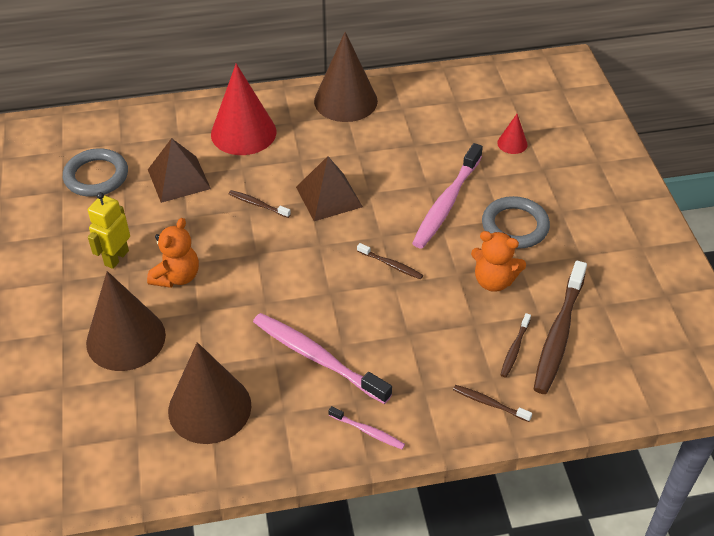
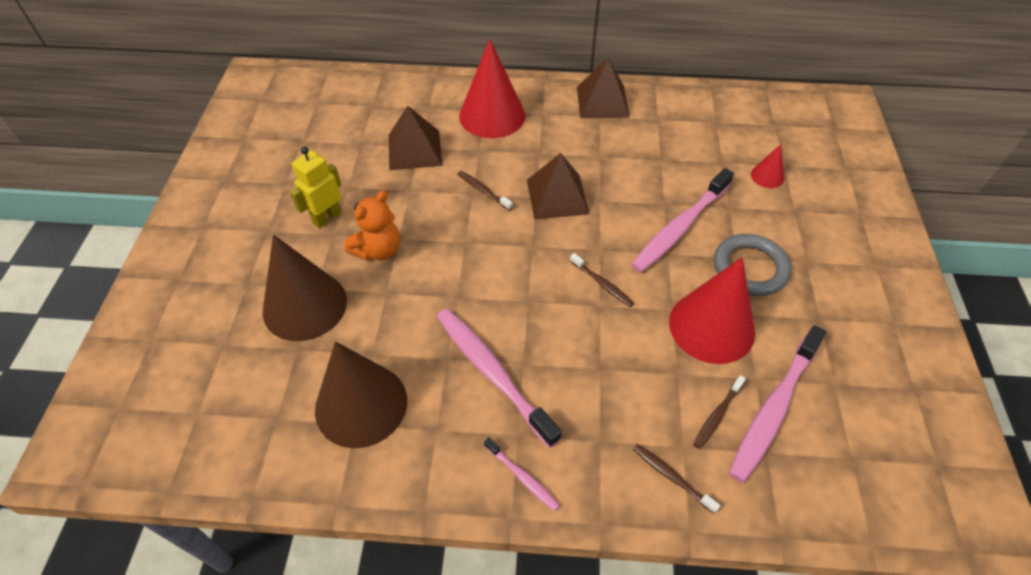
camera: 15 degrees right, 5 degrees up
(96, 176) = (338, 133): grey ring -> none
(345, 101) = (602, 102): brown cone -> brown pyramid
(494, 281) = (711, 327): orange teddy bear -> red cone
(558, 334) = (773, 409): brown toothbrush -> pink toothbrush

